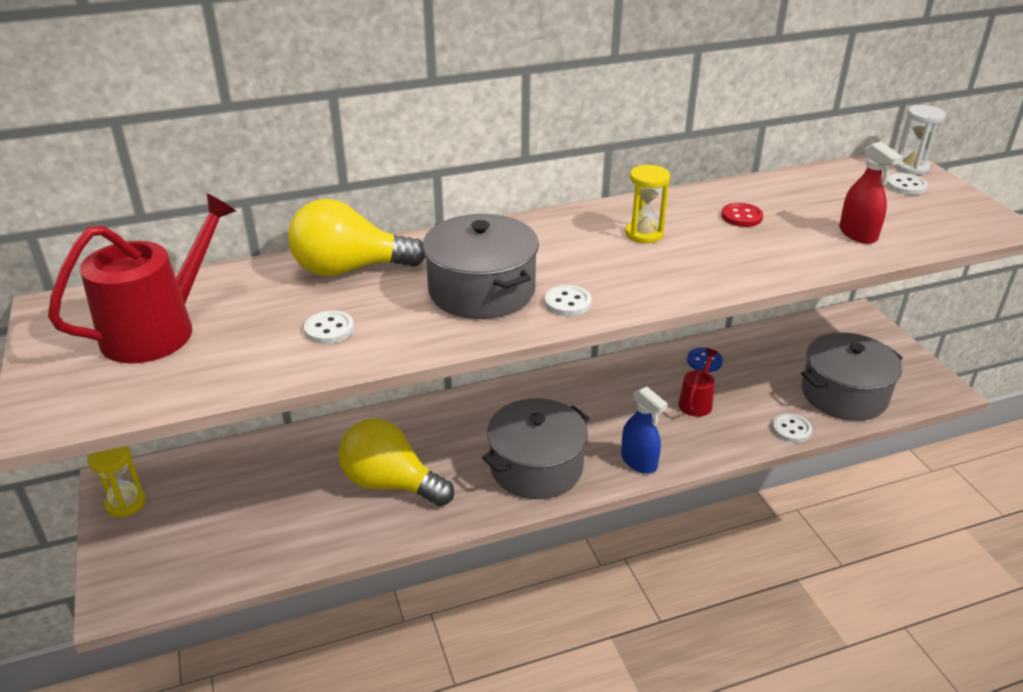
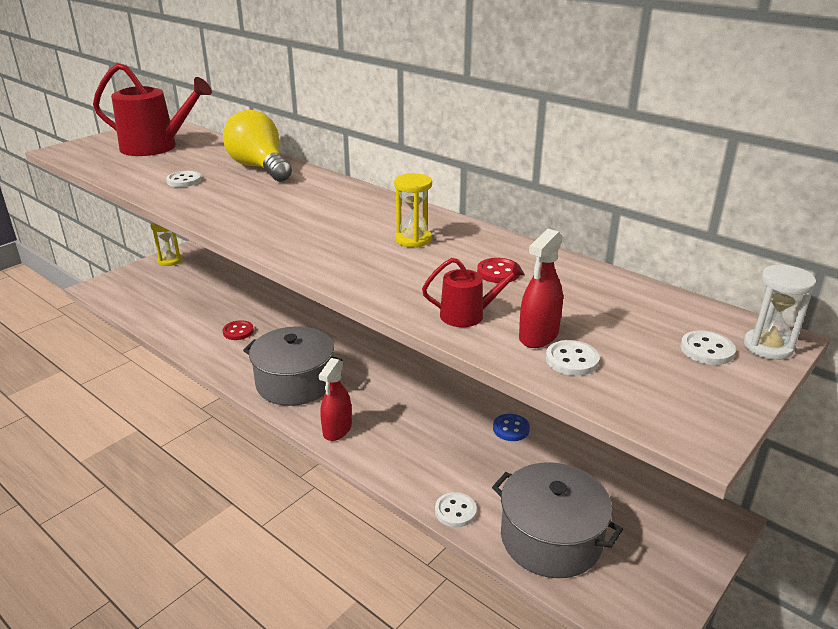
camera: 60 degrees right, 5 degrees down
(391, 483) = (238, 331): yellow light bulb -> red button
(481, 290) = (266, 206): grey pot -> none
(567, 302) = (274, 235): white button -> white button (572, 360)
(639, 461) = (337, 429): blue spray bottle -> red spray bottle
(696, 402) = (444, 440): red watering can -> red watering can (468, 315)

